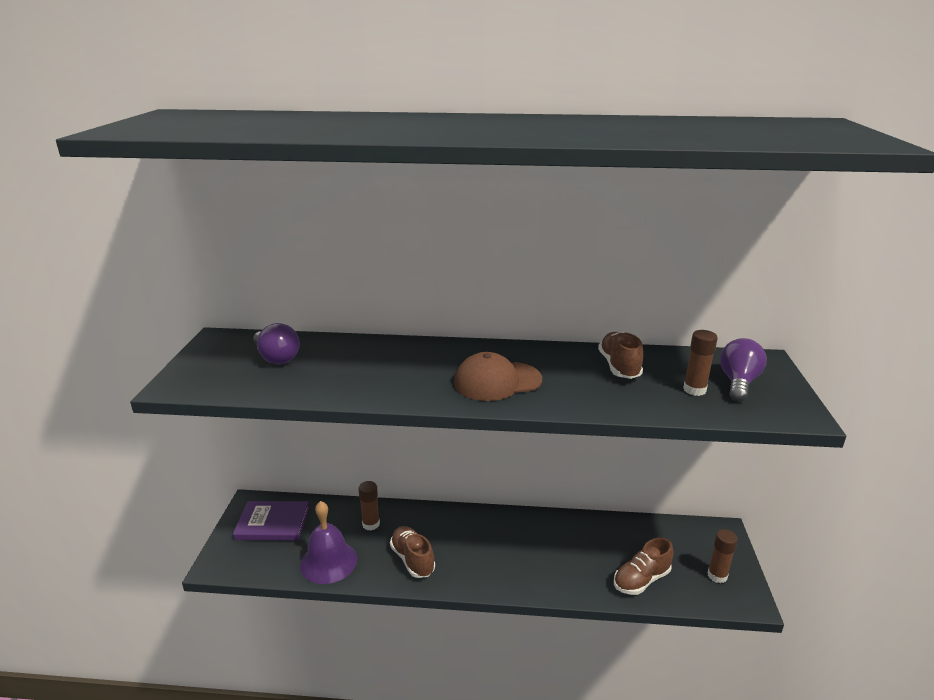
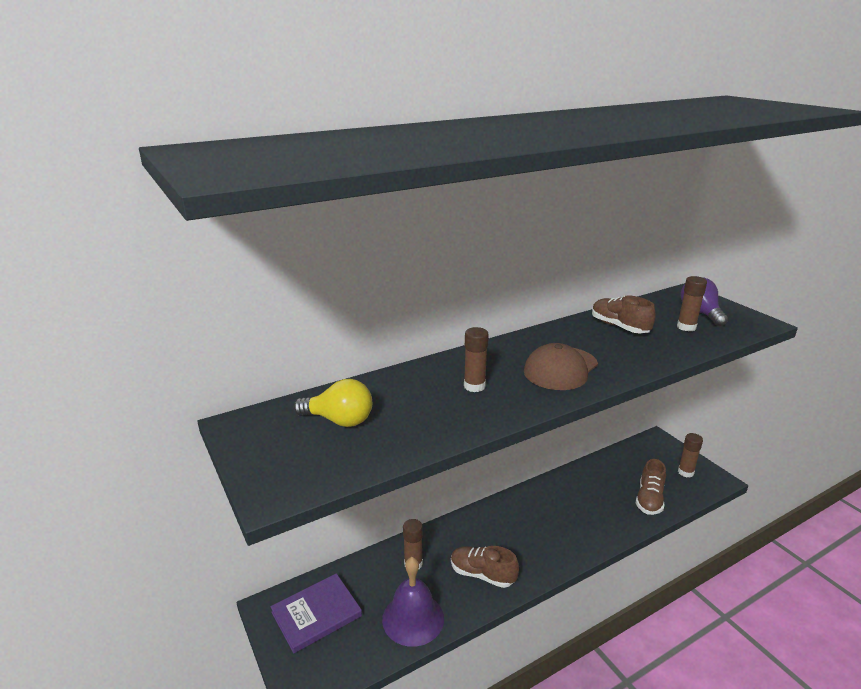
camera: 35 degrees left, 0 degrees up
(276, 358) = (339, 420): purple light bulb -> yellow light bulb
(404, 369) = (474, 386): none -> brown glue stick

